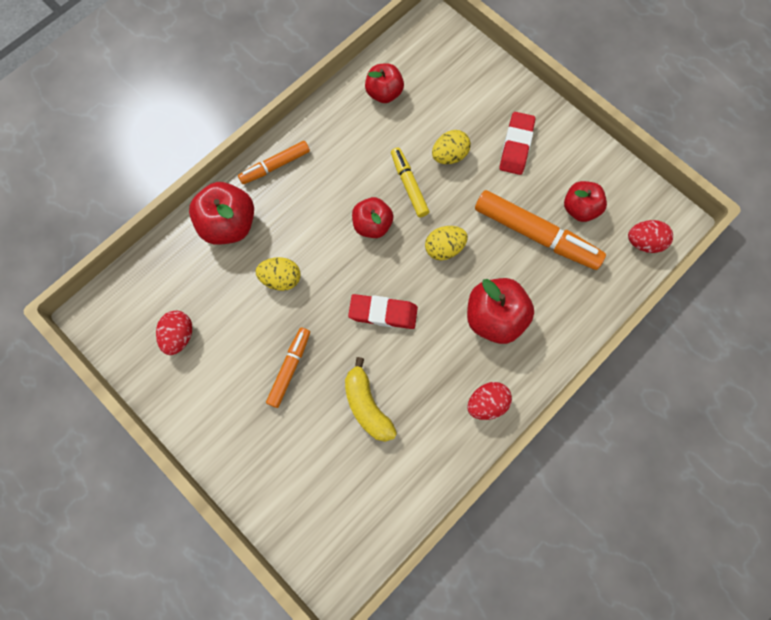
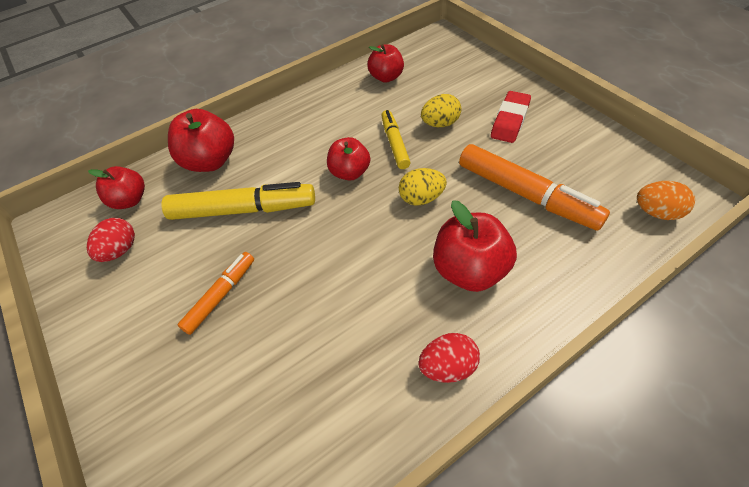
camera: 15 degrees right, 20 degrees down
(275, 166) = (270, 121): orange marker -> none
(281, 279) = (243, 210): yellow egg -> yellow marker
(367, 406) = (296, 348): yellow banana -> none
(383, 313) = (341, 252): red eraser -> none
(580, 209) = (578, 175): red apple -> red apple (130, 200)
(644, 242) = (657, 212): red egg -> orange egg

